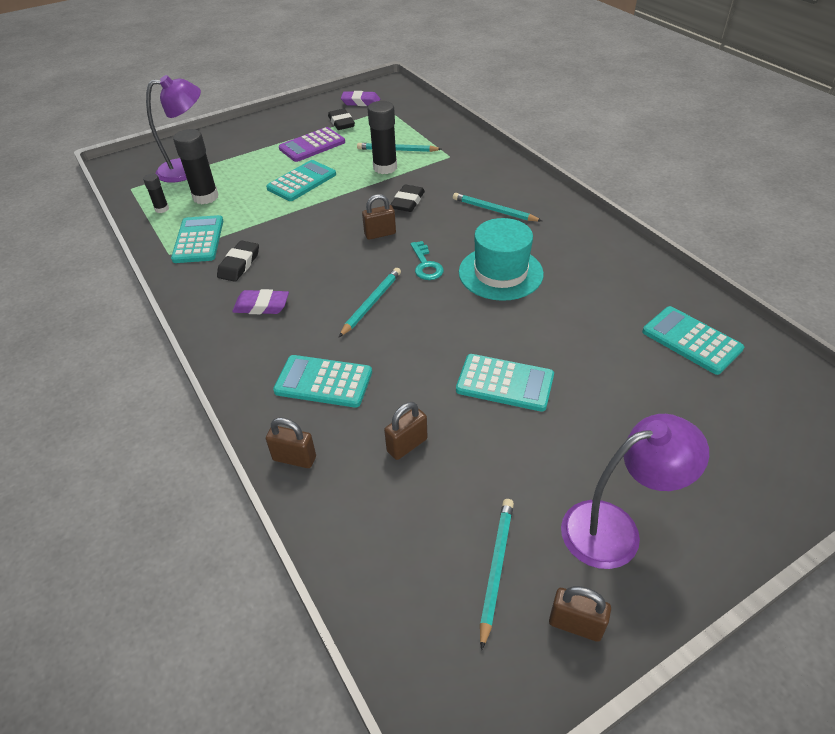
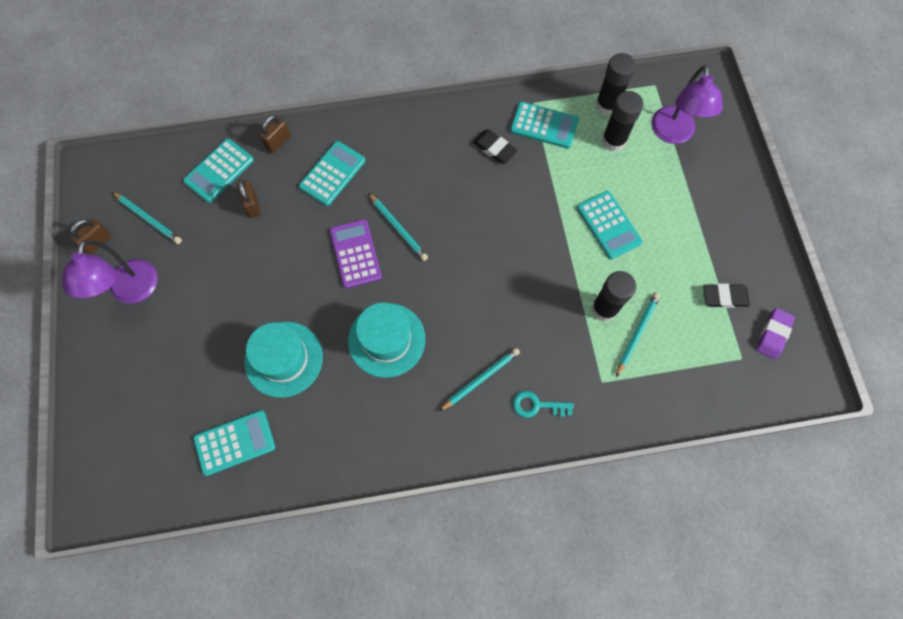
camera: 110 degrees right, 25 degrees up
(162, 209) = (607, 105): black glue stick -> black glue stick, size x1.87
(261, 306) = (433, 154): purple eraser -> none
(312, 145) = (680, 253): purple calculator -> purple calculator (355, 254)
(380, 234) = (488, 265): brown padlock -> none
(408, 202) = (530, 307): black eraser -> none
(426, 265) = (426, 285): turquoise key -> turquoise key (537, 405)
(505, 383) = (269, 285): turquoise calculator -> turquoise calculator (219, 171)
(578, 337) = (283, 359): none -> turquoise hat

